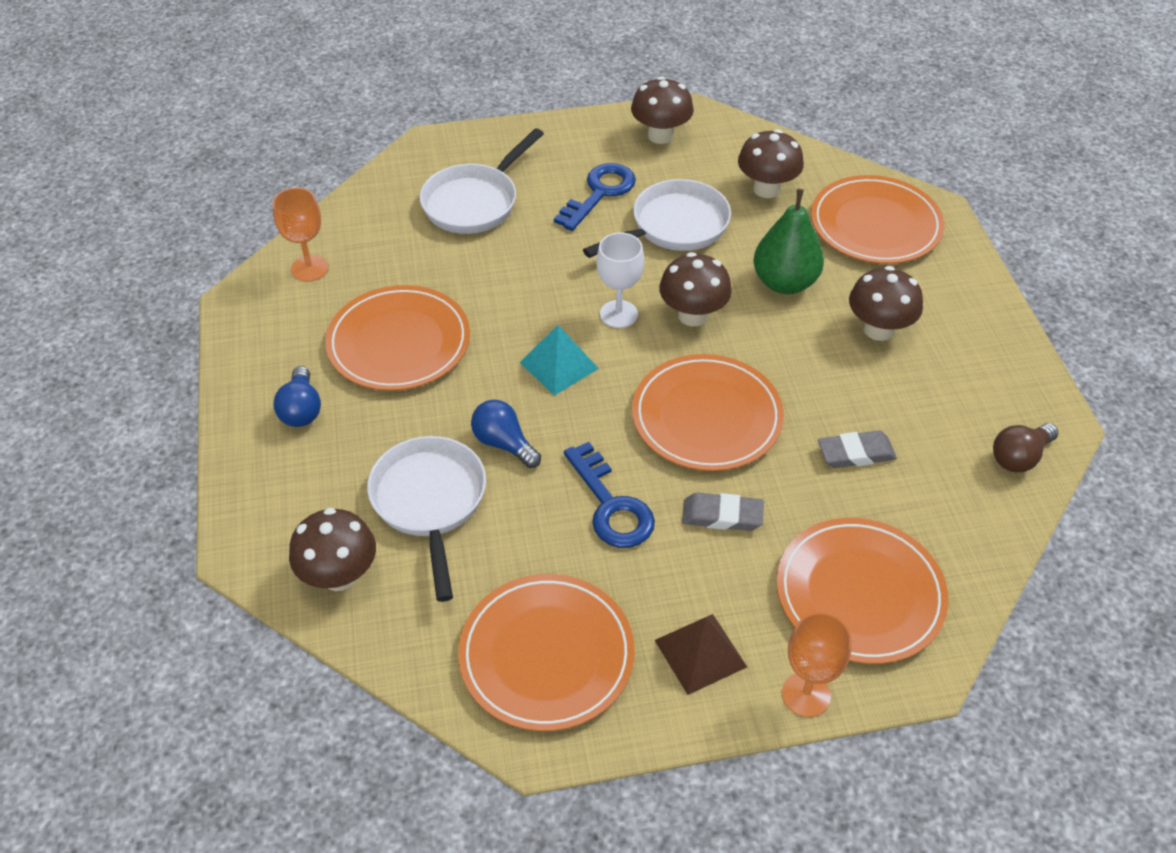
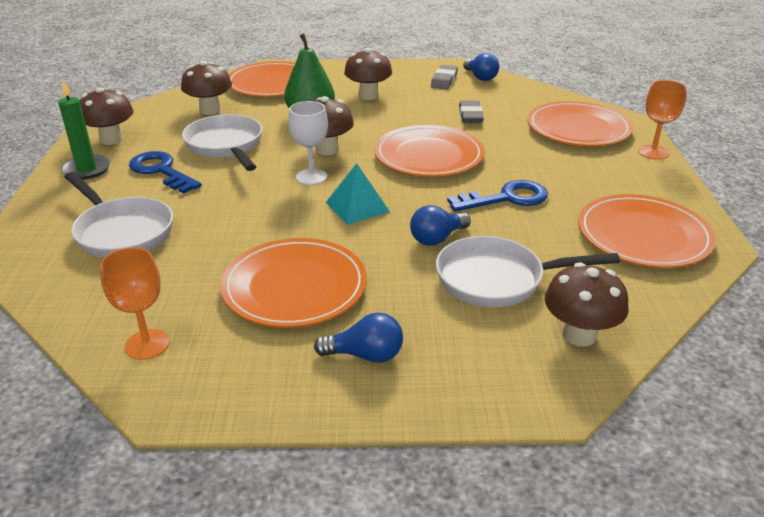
camera: 80 degrees left, 15 degrees down
(588, 141) = (87, 169): none -> green candle
(700, 653) = (630, 180): brown pyramid -> none
(722, 515) = (517, 160): grey eraser -> grey eraser (444, 80)
(1019, 457) = (480, 77): brown light bulb -> blue light bulb

